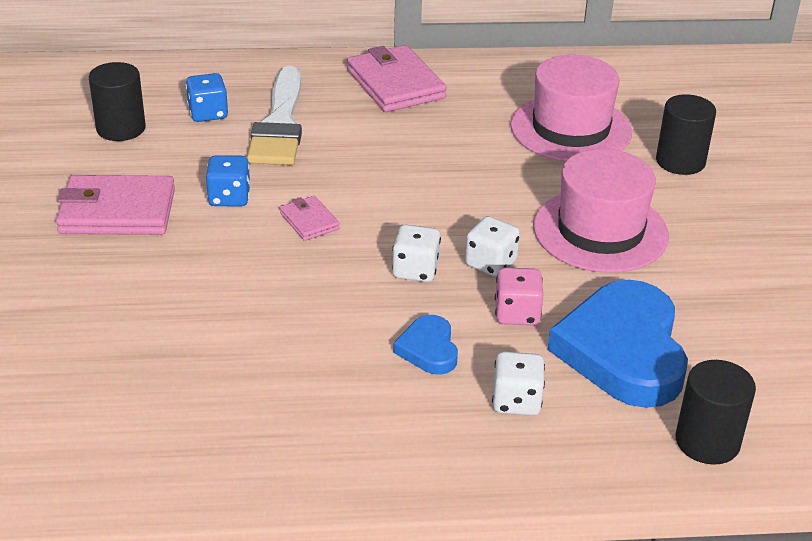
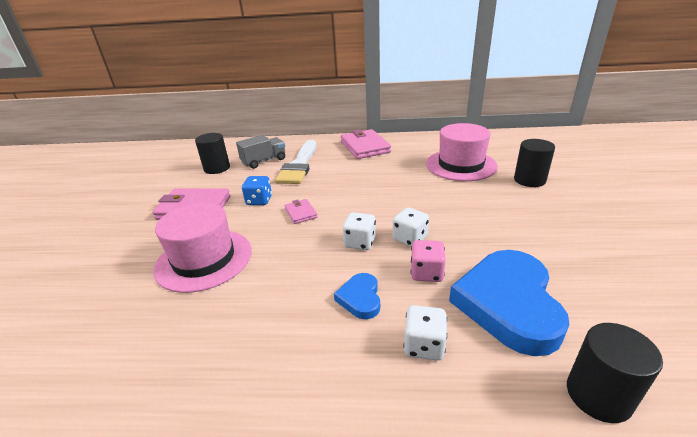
camera: 10 degrees right, 5 degrees down
(208, 113) = (264, 161): blue dice -> grey truck
(600, 231) = (483, 219): pink hat -> pink hat (204, 259)

